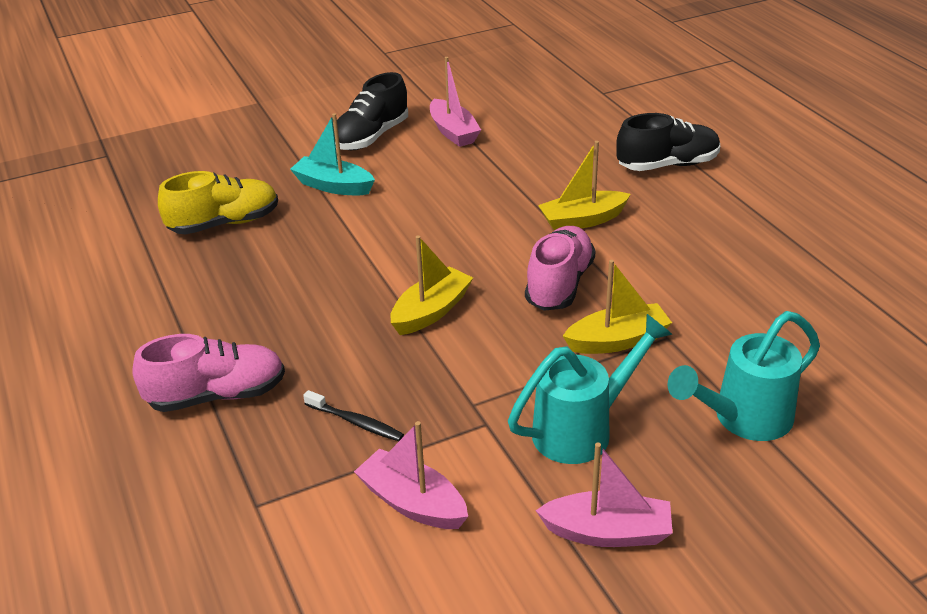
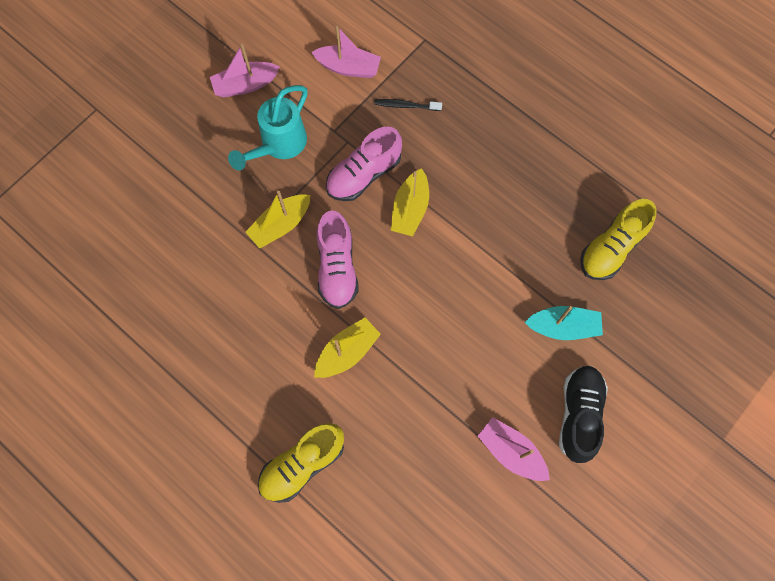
camera: 155 degrees right, 35 degrees up
(217, 395) = (495, 96): pink shoe -> pink shoe (363, 174)
(668, 165) = (302, 464): black shoe -> yellow shoe
(742, 419) = (191, 184): turquoise watering can -> none

